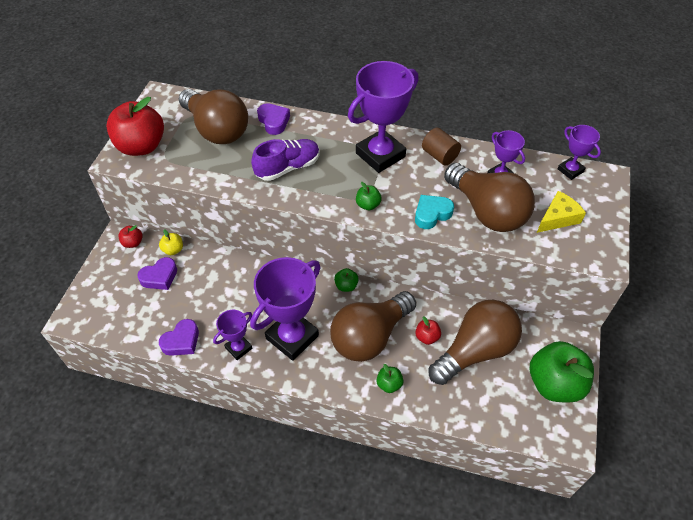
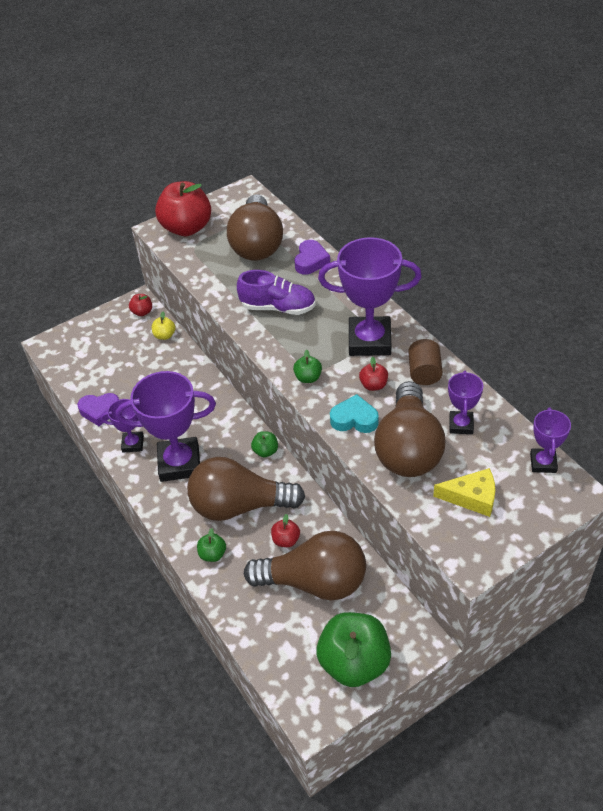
camera: 45 degrees right, 5 degrees down
(160, 277) = (134, 351): purple heart -> none
(417, 183) = (373, 385): none -> red apple

